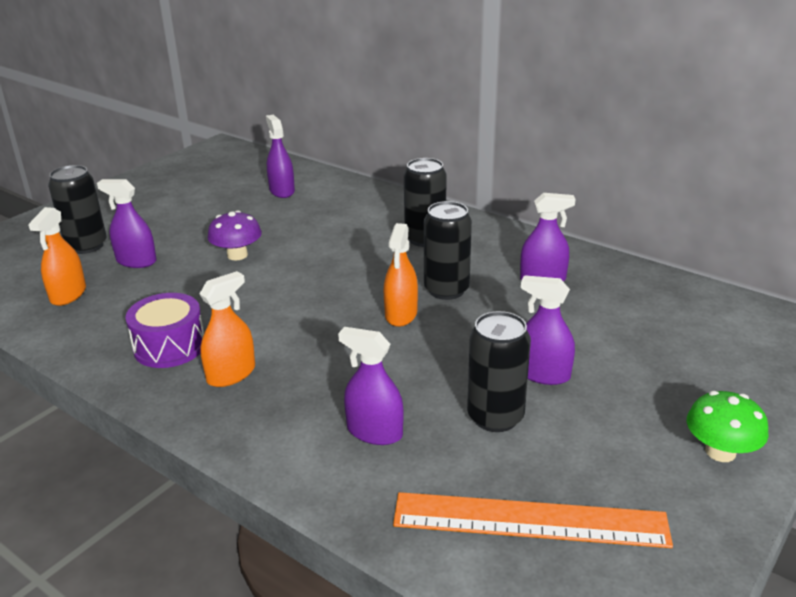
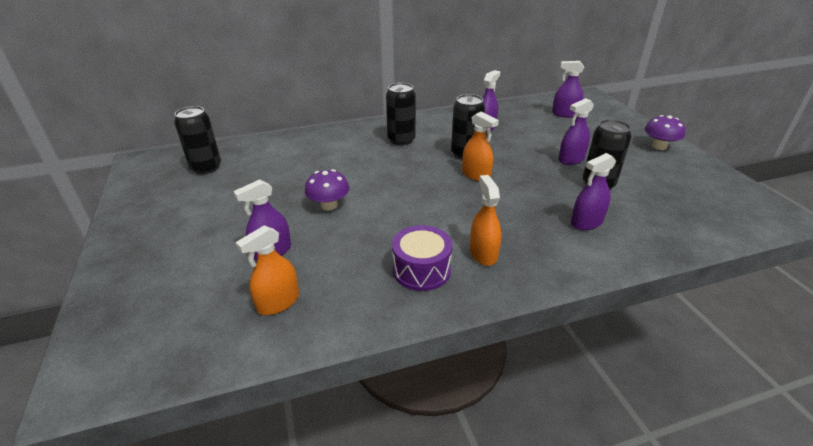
camera: 55 degrees left, 5 degrees up
(68, 294) = (278, 302): orange spray bottle -> orange spray bottle turned 90 degrees clockwise
(86, 246) = (204, 271): black can -> black can (206, 167)
(282, 191) = (262, 161): purple spray bottle -> purple spray bottle (565, 114)
(530, 520) = (685, 205): orange ruler -> none
(720, 452) = (659, 146): green mushroom -> purple mushroom

